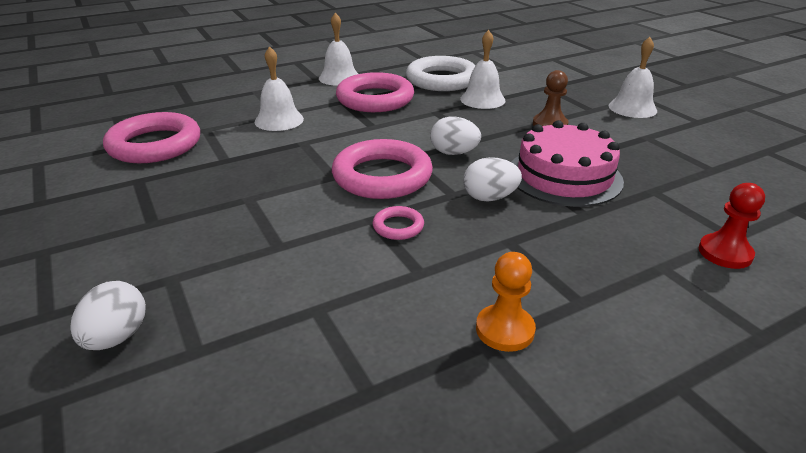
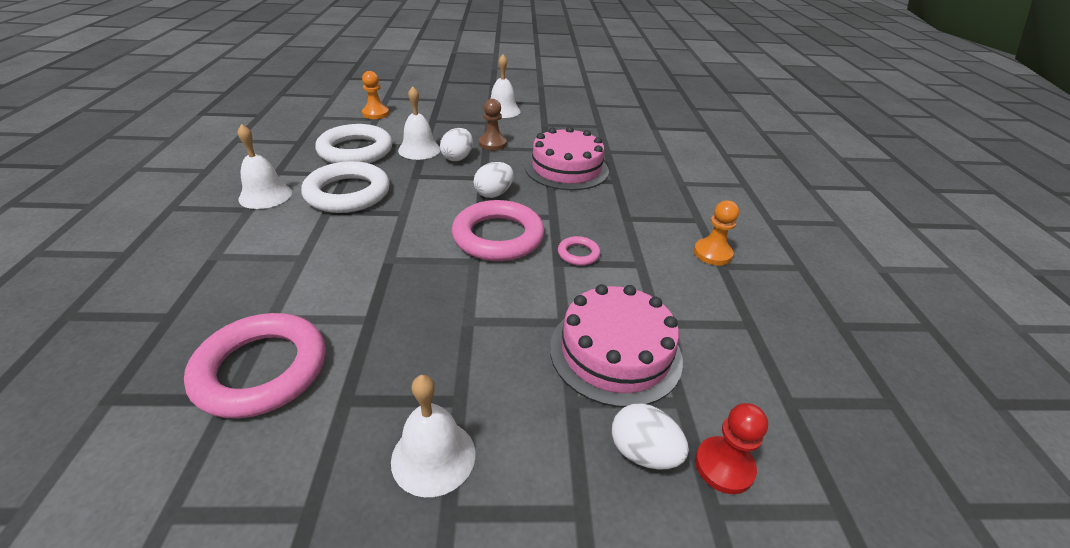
camera: 65 degrees left, 5 degrees up
(250, 289) = (615, 352): none -> pink cake
(279, 120) = (318, 260): white bell -> white bell (433, 456)
(375, 99) = (347, 193): pink ring -> white ring
(489, 198) = (570, 204): white egg -> white egg (457, 158)
(515, 65) = (375, 113): none -> orange pawn
(725, 253) = (679, 162): red pawn -> red pawn (724, 466)

